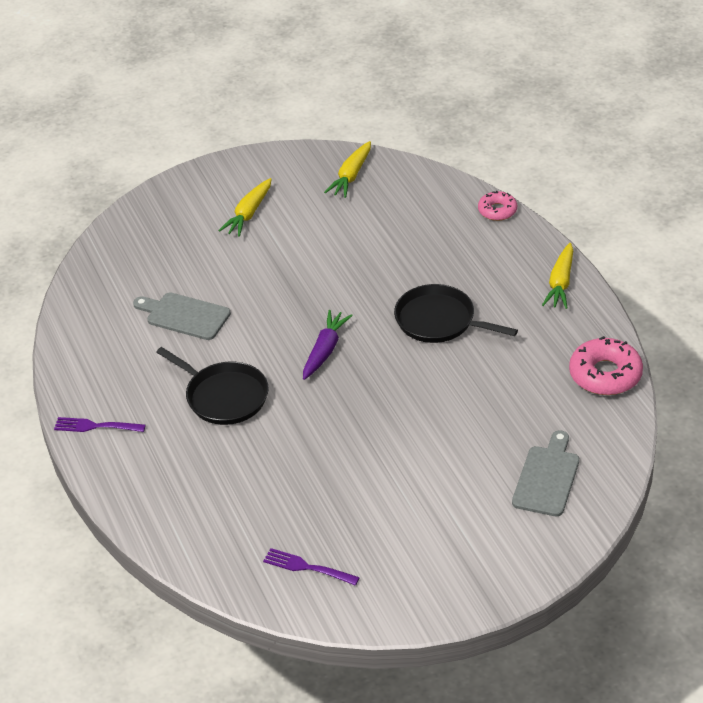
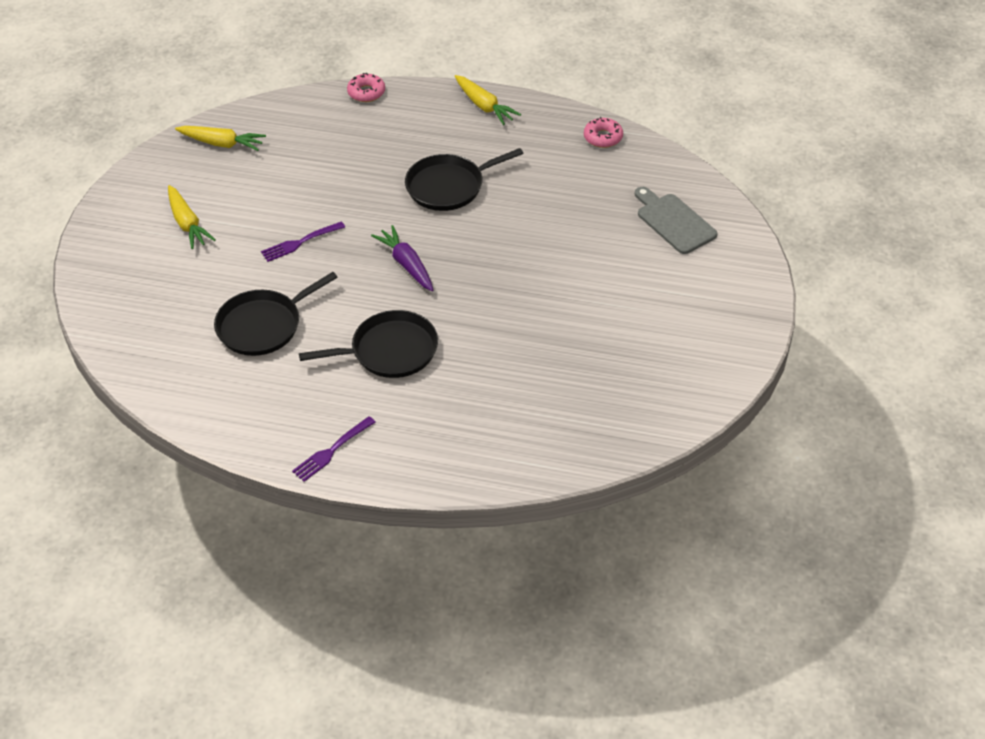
camera: 55 degrees left, 5 degrees up
(184, 316) = (263, 325): grey cutting board -> black pan
(308, 567) = (634, 399): purple fork -> purple fork (300, 242)
(351, 176) = (222, 143): yellow carrot -> yellow carrot turned 45 degrees counterclockwise
(605, 374) = (603, 137): pink donut -> pink donut, size x0.60

